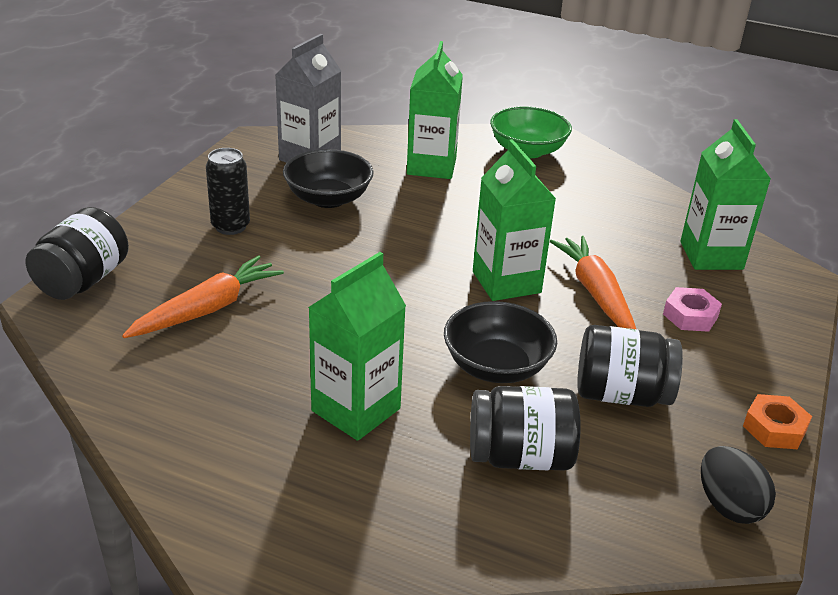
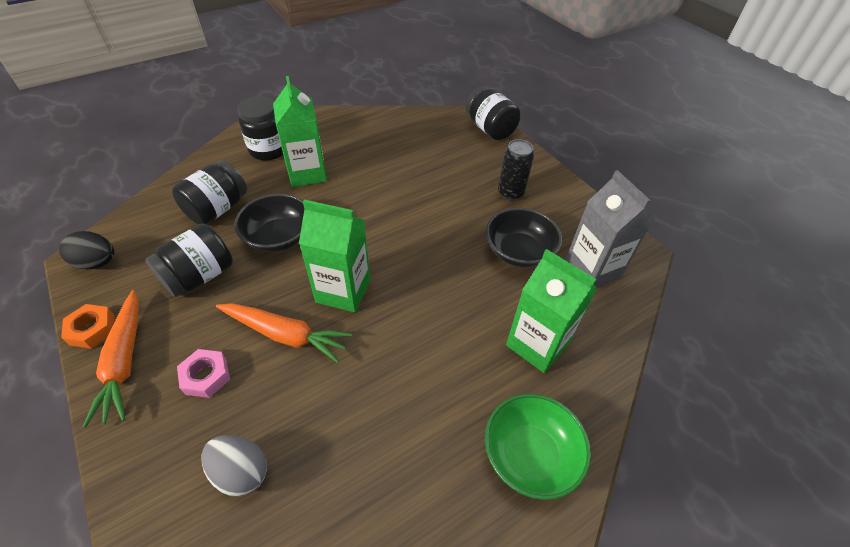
camera: 125 degrees right, 15 degrees up
(207, 309) = (430, 157): orange carrot -> orange carrot (124, 361)
(341, 491) = (268, 150): none -> black jar
(711, 255) = (241, 472): green carton -> grey egg

